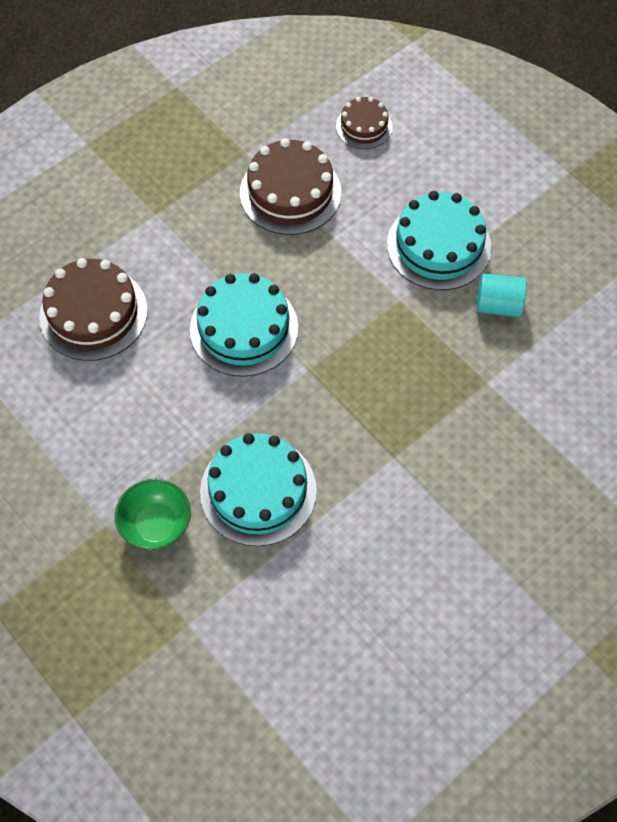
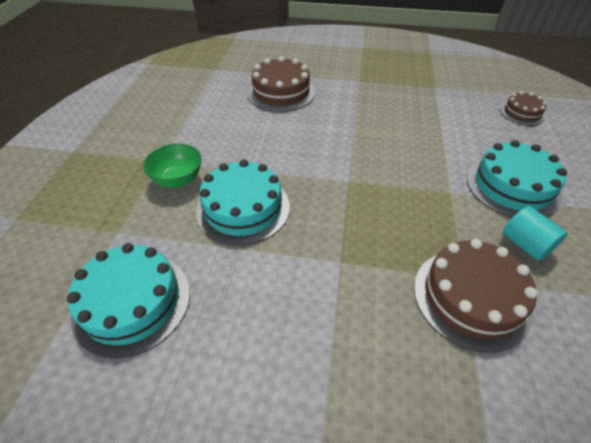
camera: 50 degrees right, 15 degrees down
(244, 328) = (340, 141): turquoise cake -> turquoise cake (132, 302)
(290, 192) = (441, 111): brown cake -> brown cake (471, 297)

